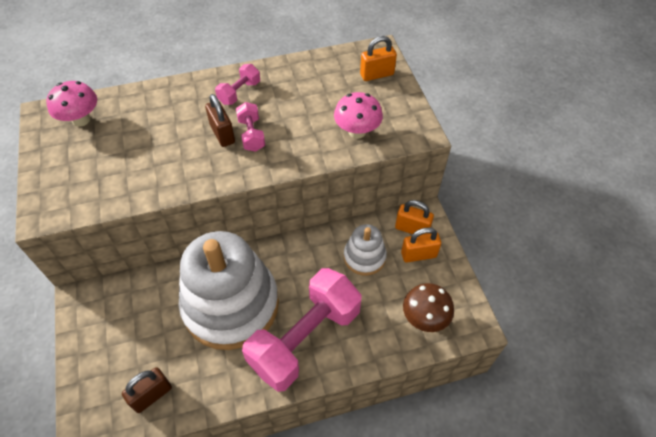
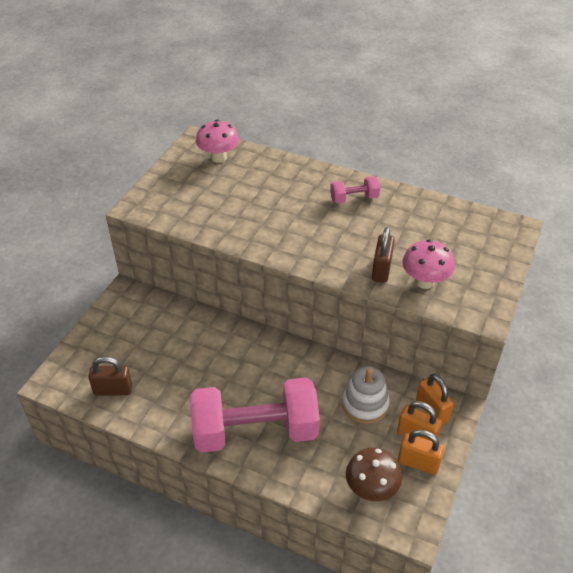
camera: 40 degrees right, 10 degrees down
(222, 134) = (310, 222): brown padlock -> brown padlock (381, 269)
(231, 305) = (223, 367): white stacking toy -> none
(251, 135) = (332, 235): pink dumbbell -> none
(377, 74) = (492, 246): orange padlock -> orange padlock (418, 463)

